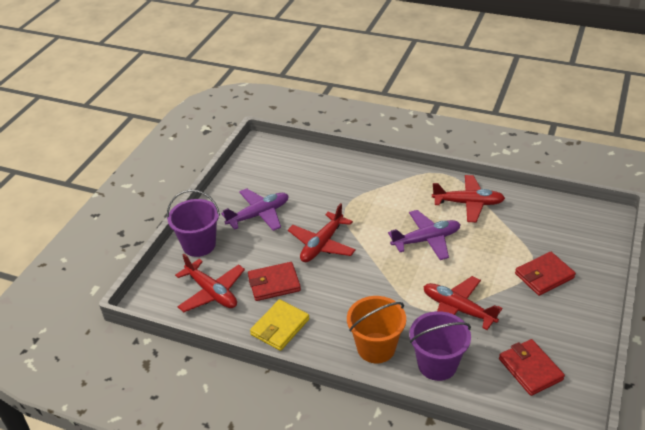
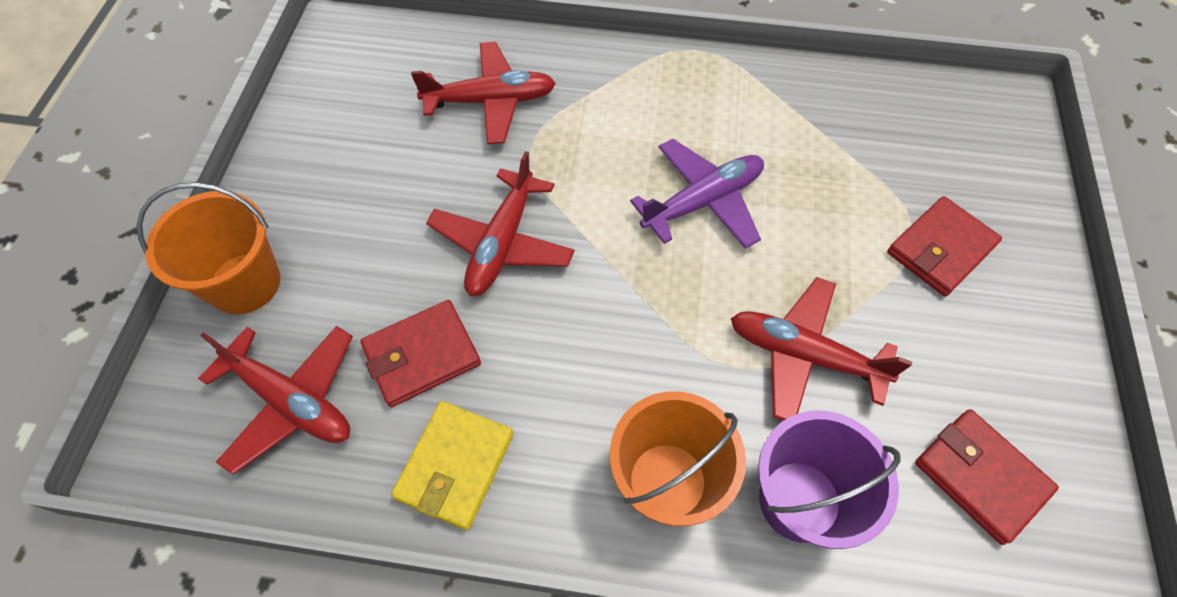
camera: 15 degrees left, 20 degrees up
(199, 245) = (245, 283): purple bucket -> orange bucket
(259, 215) = (360, 191): purple plane -> none
(468, 203) = (759, 108): red plane -> red plane (491, 101)

